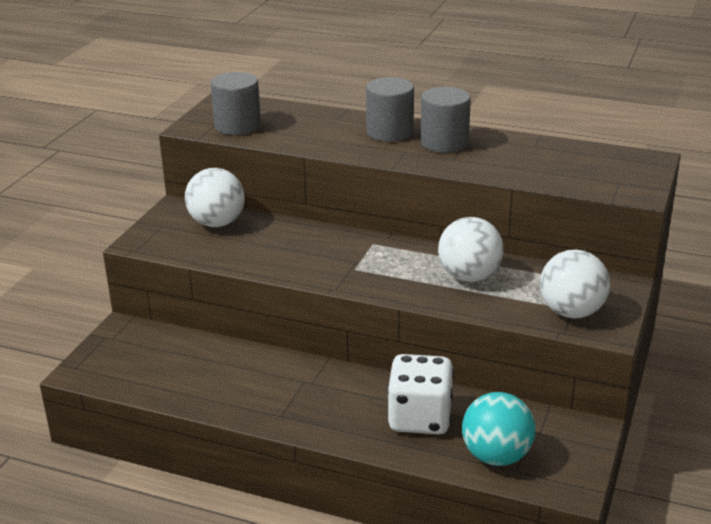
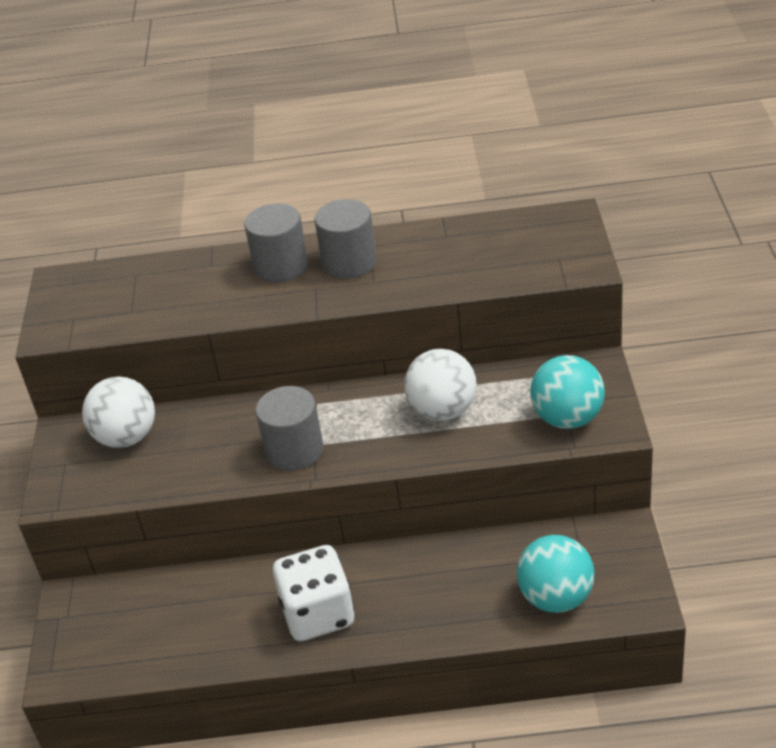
camera: 20 degrees left, 10 degrees up
(237, 126) = (102, 313): grey cylinder -> grey cylinder (294, 450)
(420, 418) = (458, 584): white dice -> white dice (318, 614)
(571, 312) = (567, 418): white ball -> turquoise ball

